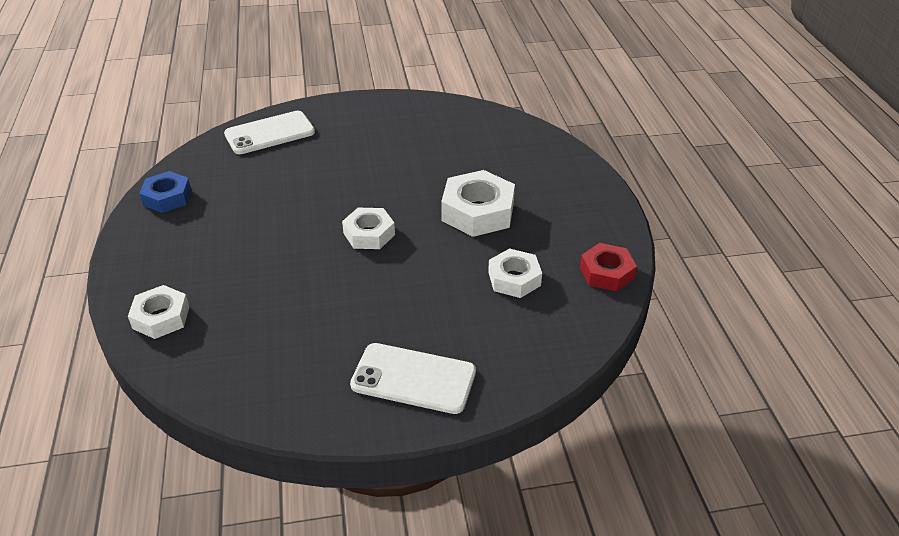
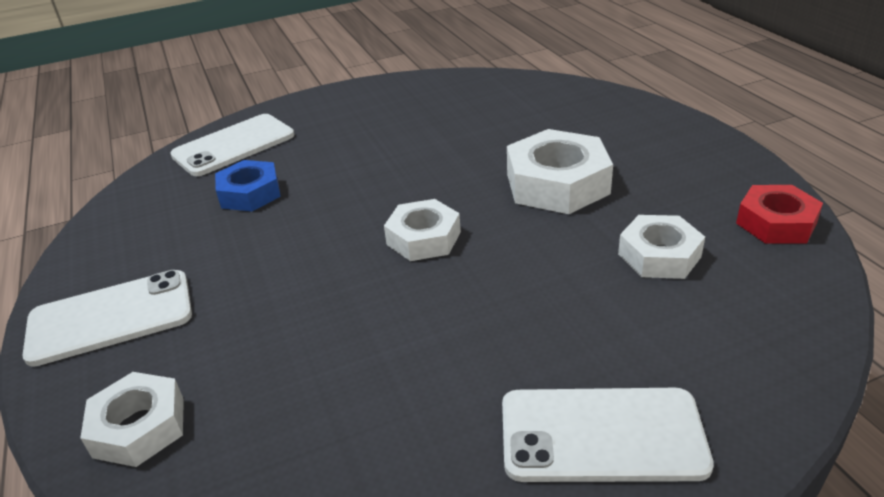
camera: 10 degrees left, 5 degrees down
(159, 247) = (110, 317): none -> white phone
(167, 197) = (108, 247): blue nut -> blue nut (250, 193)

